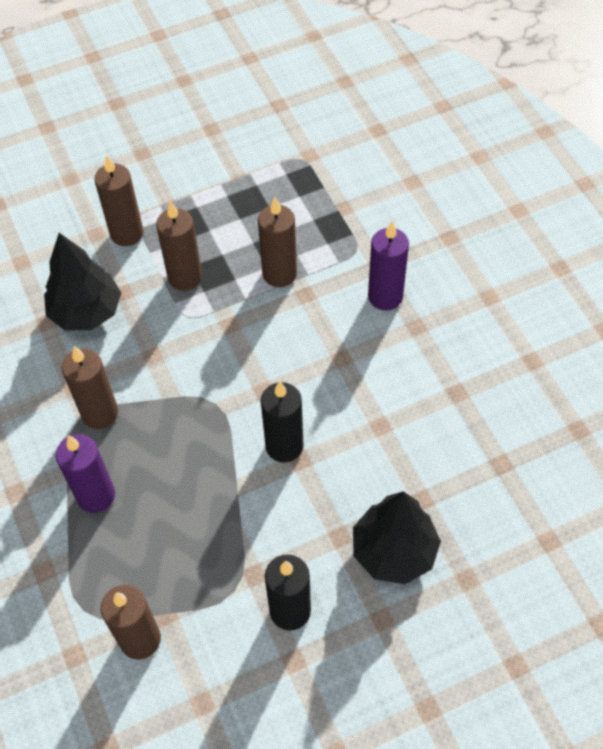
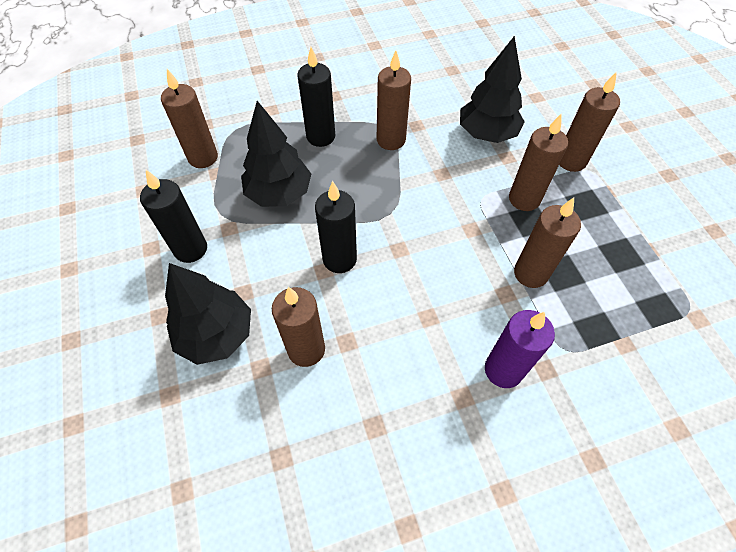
camera: 95 degrees right, 0 degrees up
(96, 496) = (321, 136): purple candle -> black candle
(196, 528) = (279, 193): none -> black tree
(395, 461) = (306, 349): none -> brown candle

